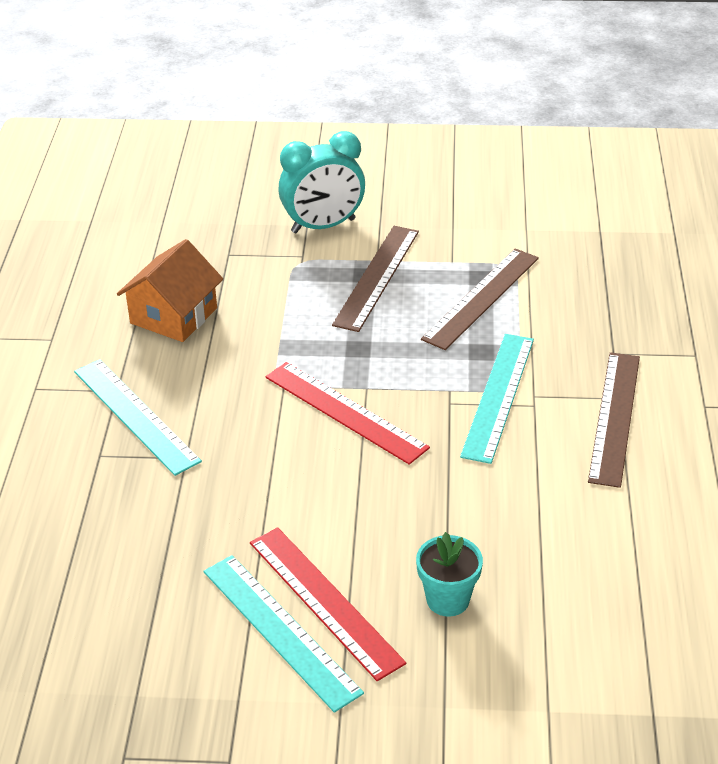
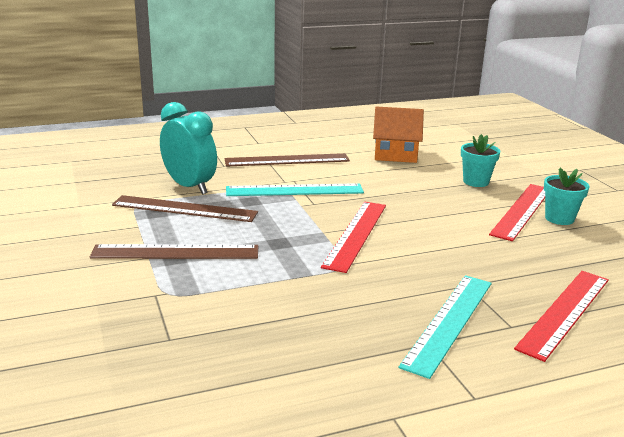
camera: 115 degrees left, 15 degrees down
(90, 506) = (564, 312): none -> red ruler
(174, 315) = (296, 343): orange house -> orange house (395, 154)
(280, 630) = (559, 218): turquoise ruler -> turquoise flower pot
(323, 226) = (97, 294): turquoise clock -> turquoise clock (189, 186)

